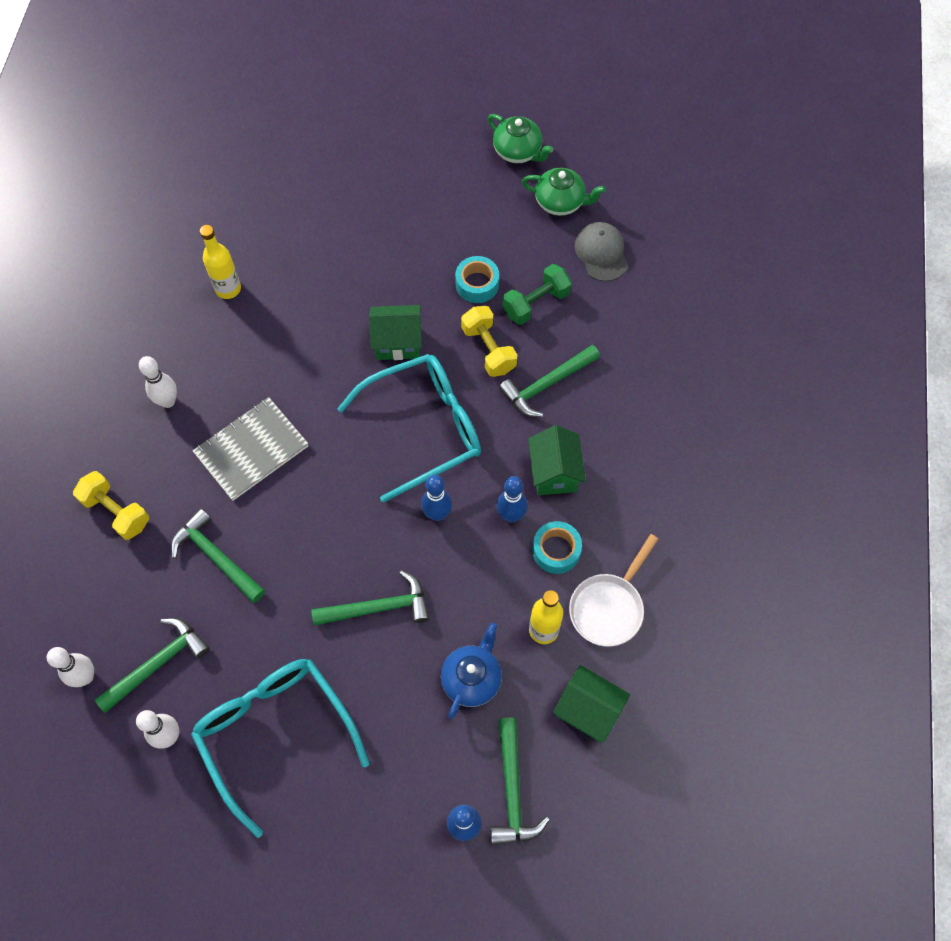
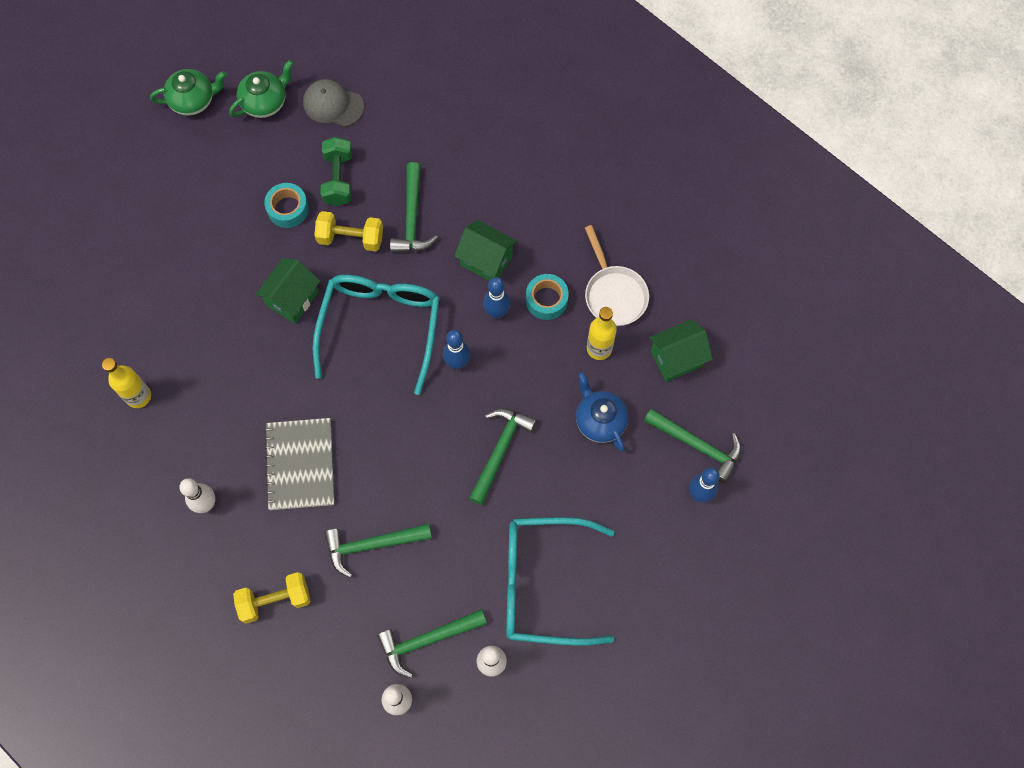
camera: 55 degrees left, 5 degrees up
(157, 664) = (427, 640): green hammer -> green hammer turned 105 degrees counterclockwise

